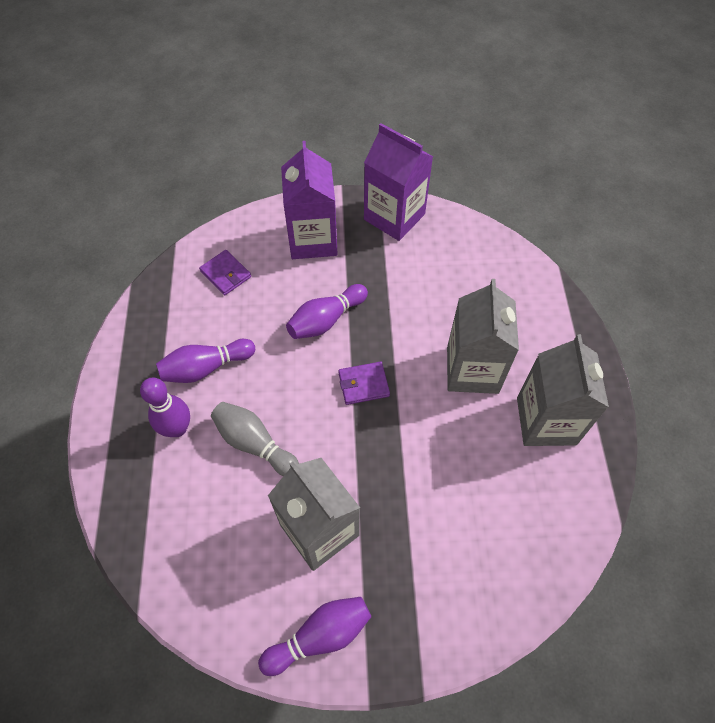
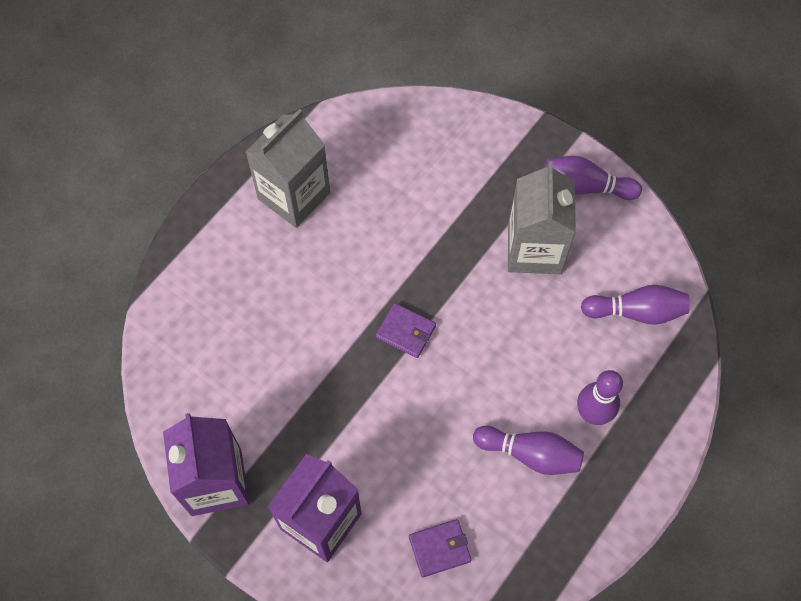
camera: 140 degrees left, 5 degrees up
(226, 274) = (439, 549): purple wallet -> purple wallet turned 75 degrees clockwise
(254, 444) = (536, 350): grey bowling pin -> none
(326, 320) = (385, 417): purple bowling pin -> purple bowling pin (636, 312)
(472, 370) = (306, 275): grey carton -> none

